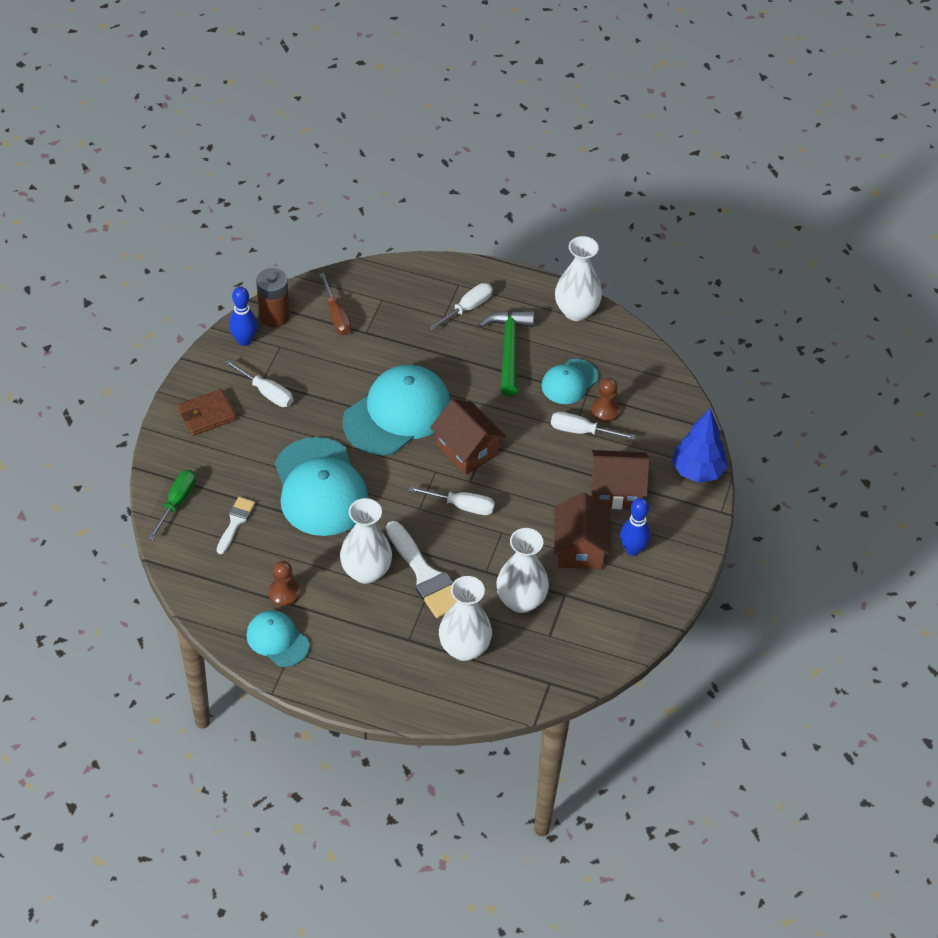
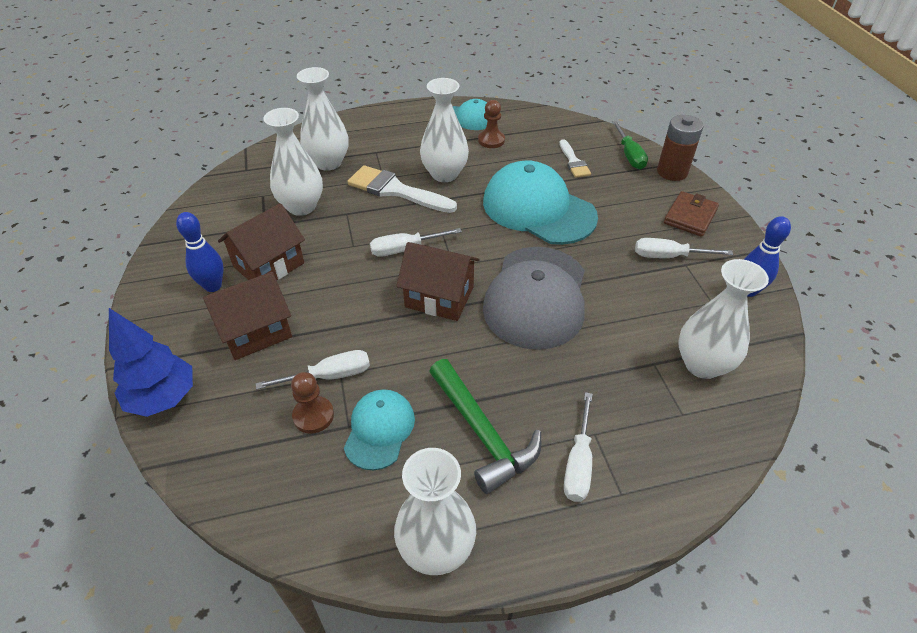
camera: 150 degrees right, 5 degrees down
(274, 316) = (757, 329): brown battery -> brown battery (672, 172)
(337, 316) = (702, 364): brown screwdriver -> white vase
(397, 413) = (536, 297): turquoise cap -> grey cap
(580, 548) = (269, 265): brown house -> brown house turned 75 degrees clockwise

